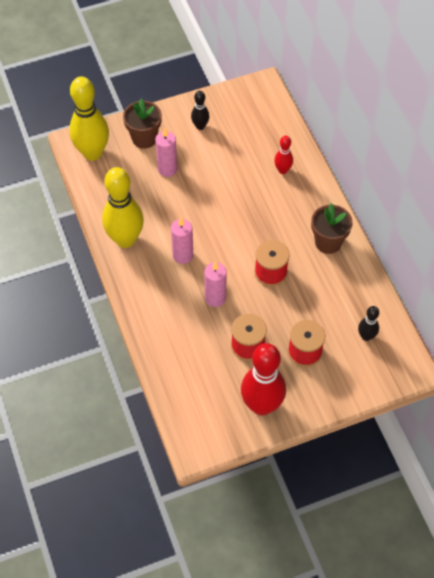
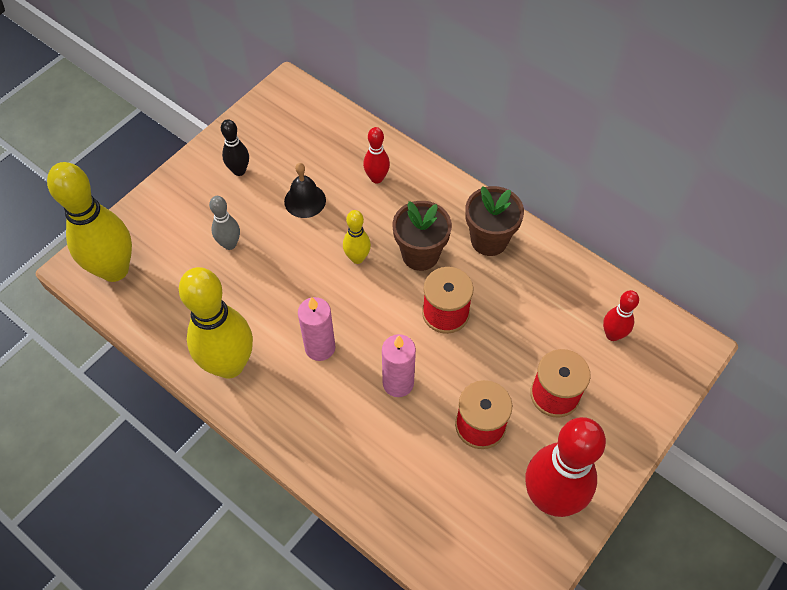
camera: 30 degrees left, 0 degrees up
(144, 138) = (174, 218): brown flower pot -> brown flower pot (420, 254)
(167, 169) = (229, 244): pink candle -> grey bowling pin
(229, 163) = (305, 200): none -> black bell
(238, 214) = (357, 258): none -> yellow bowling pin
(366, 336) = (612, 334): black bowling pin -> red bowling pin

